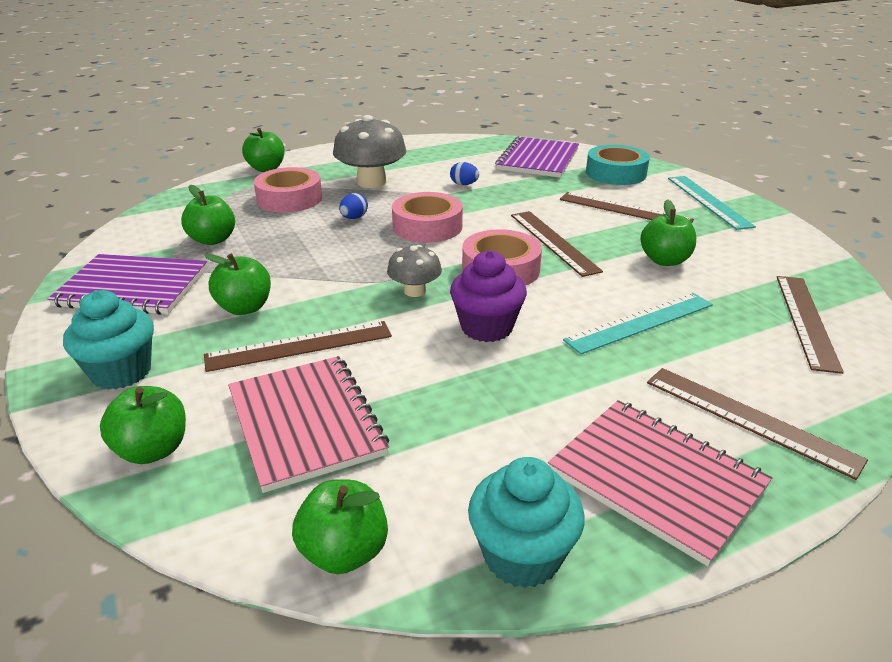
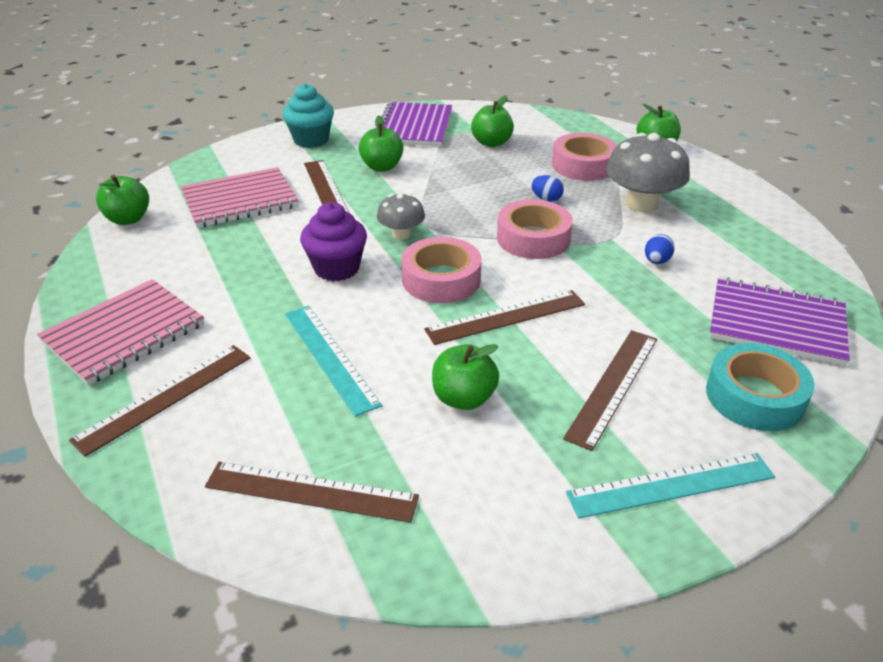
camera: 90 degrees right, 5 degrees up
(153, 450) = (233, 160): green apple -> none
(522, 555) = (93, 273): turquoise cupcake -> none

